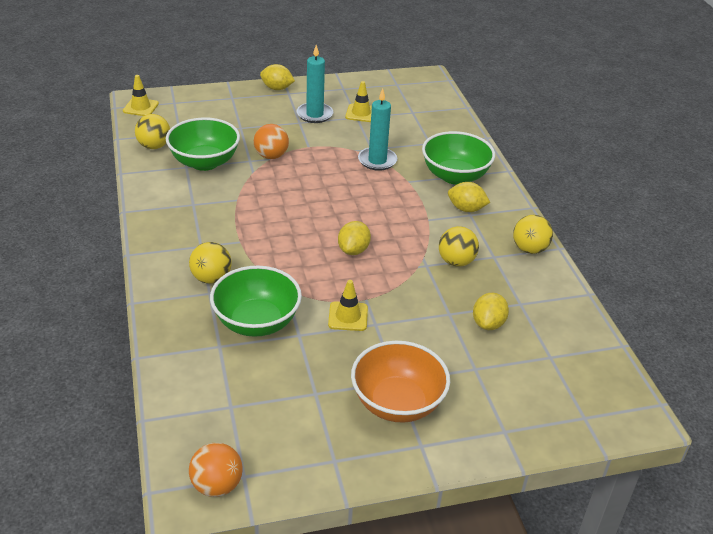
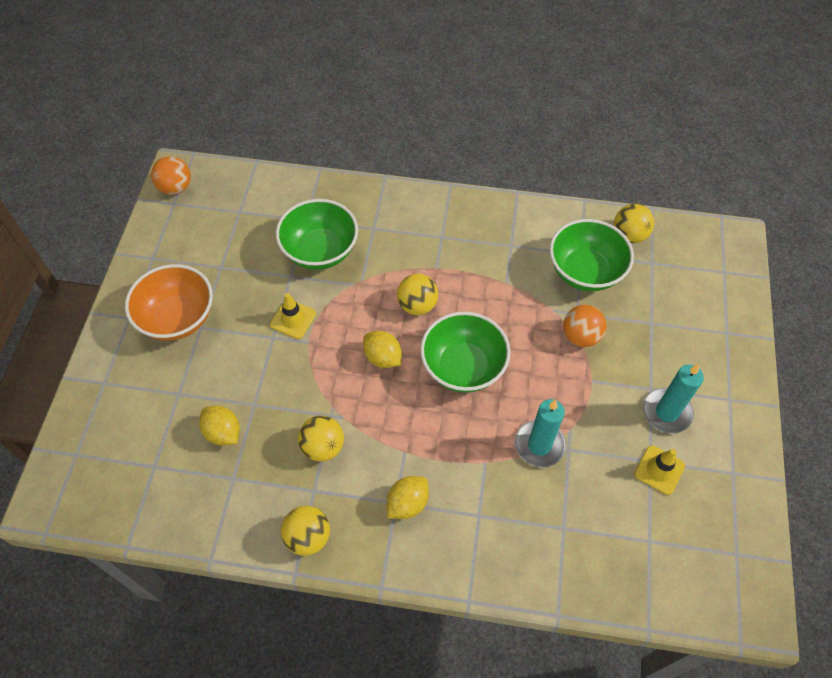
camera: 115 degrees right, 20 degrees up
(141, 107) = (717, 239): yellow traffic cone -> none
(211, 278) = (392, 234): yellow ball -> yellow ball (417, 305)
(277, 88) = (744, 389): yellow lemon -> none
(455, 176) = (478, 523): green bowl -> green bowl (463, 367)

